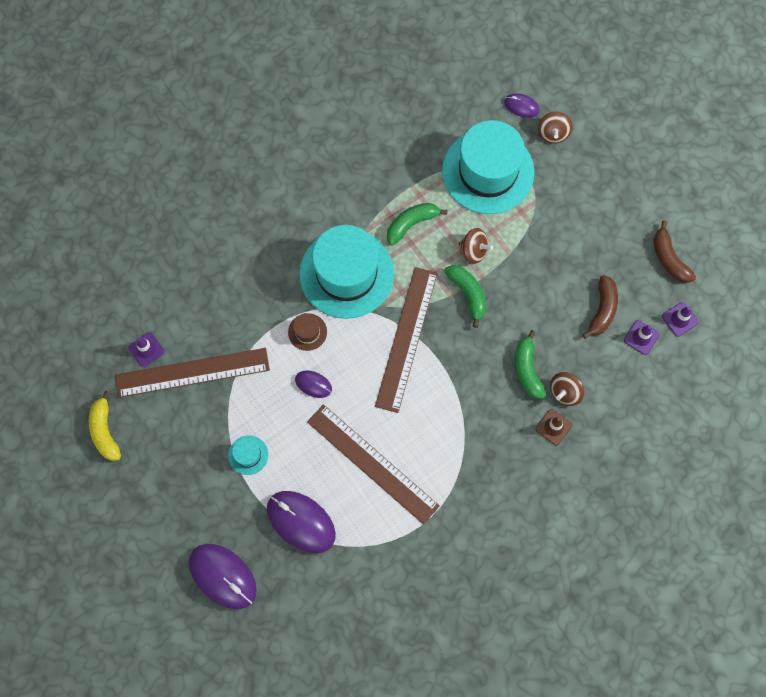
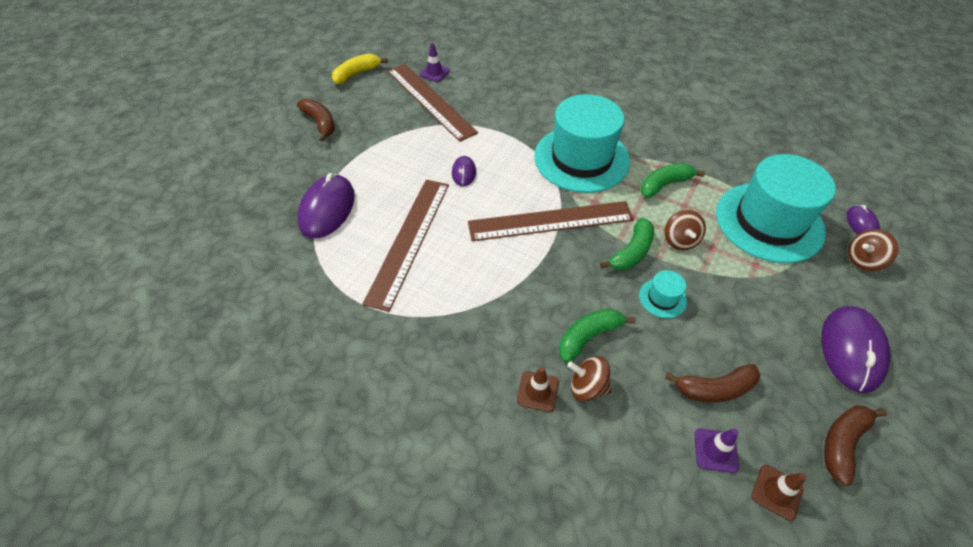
camera: 65 degrees right, 20 degrees down
(172, 494) = (320, 123): none -> brown banana
(223, 576) = (256, 176): purple mouse -> purple mouse (851, 350)
(248, 455) = (375, 154): turquoise hat -> turquoise hat (662, 298)
(307, 332) = (509, 153): brown hat -> none
(411, 224) = (664, 185): green banana -> green banana turned 60 degrees counterclockwise
(679, 319) = (777, 492): purple traffic cone -> brown traffic cone

